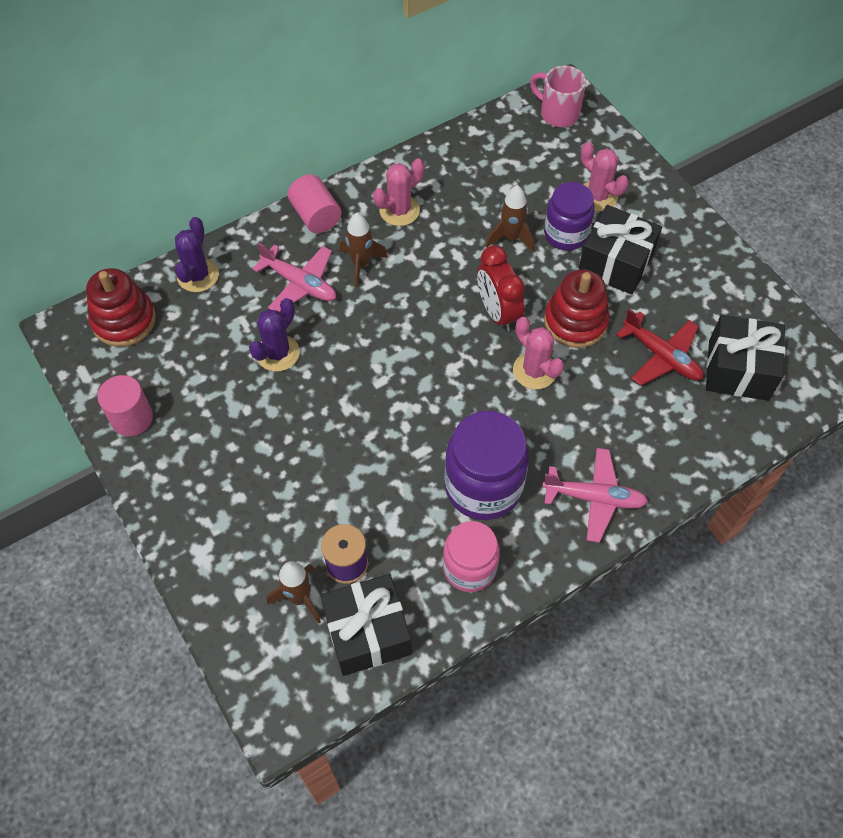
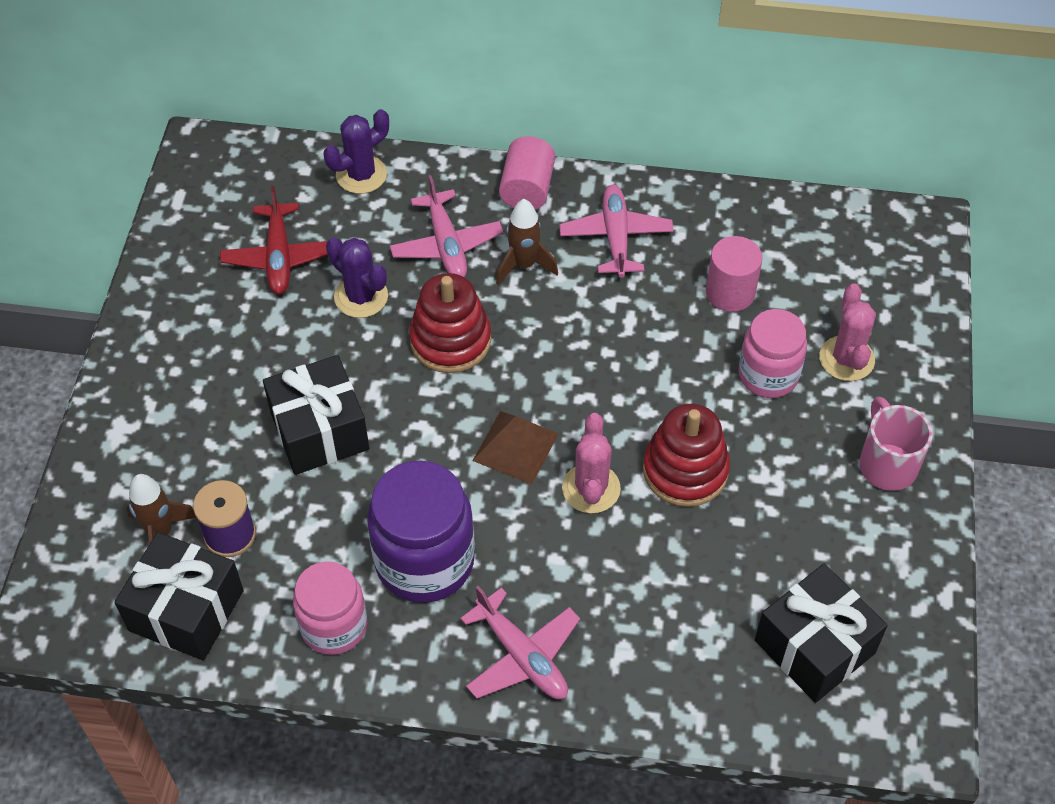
camera: 40 degrees right, 5 degrees down
(124, 320) = (257, 173): red stacking toy -> red stacking toy (450, 340)
(132, 418) = (179, 267): pink cylinder -> pink cylinder (730, 292)
(277, 353) = (361, 297): purple cactus -> purple cactus turned 60 degrees clockwise
(399, 210) = (616, 237): pink cactus -> pink plane
(467, 378) = (515, 447): none -> brown pyramid
(497, 312) = (612, 404): red clock -> none
(511, 238) = (704, 339): brown rocket -> none
(557, 113) = (892, 243): pink mug -> pink mug (886, 464)
(566, 234) = (768, 375): purple jar -> pink jar
(615, 263) = (793, 441): black gift -> black gift (319, 431)
(662, 356) = (742, 571): red plane -> red plane (279, 257)

